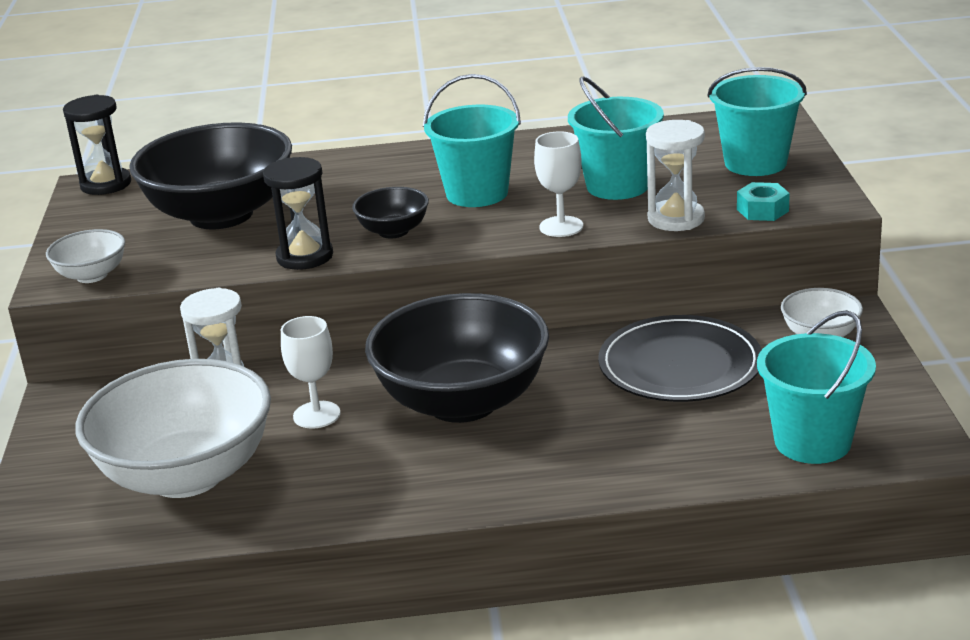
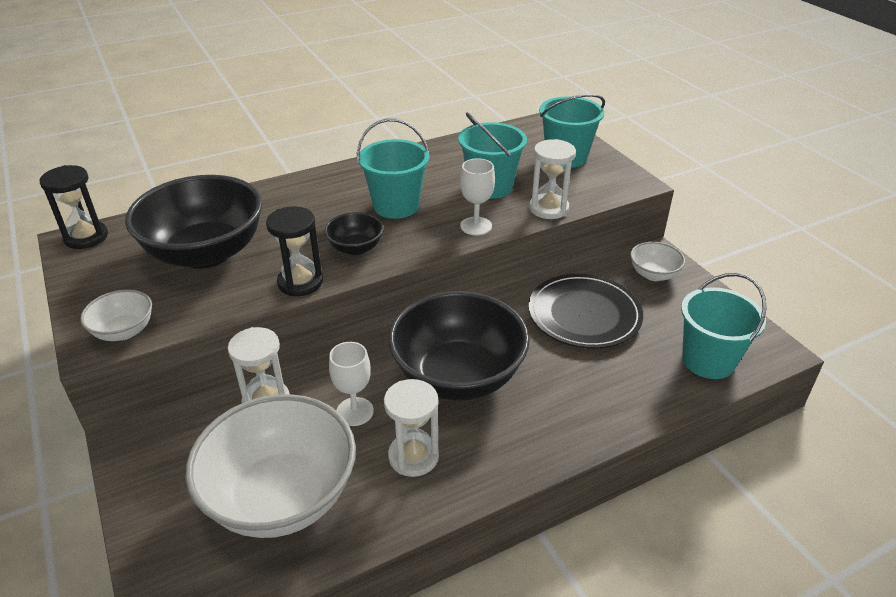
camera: 25 degrees left, 10 degrees up
(353, 468) = (413, 456): none -> white hourglass
(762, 210) = (598, 194): turquoise nut -> none

